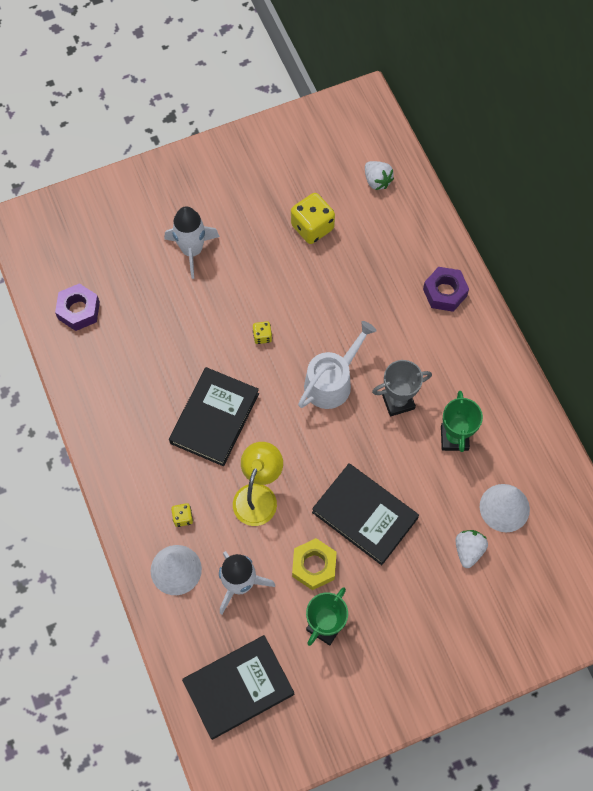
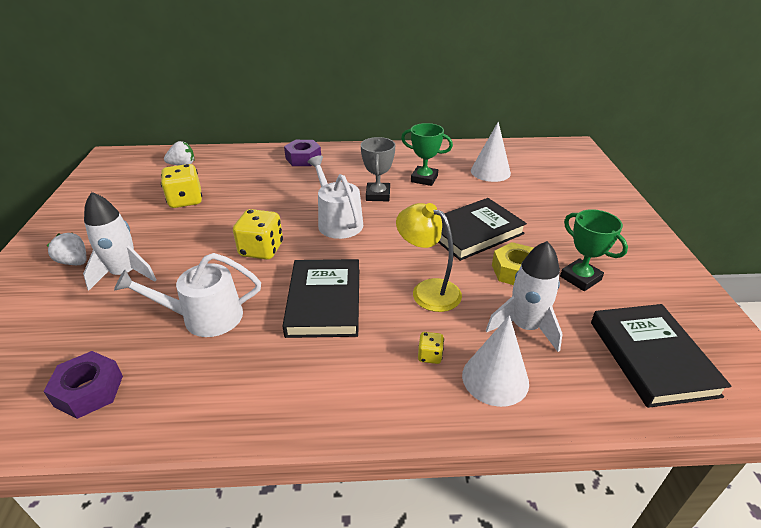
camera: 70 degrees left, 30 degrees down
(166, 340) = (205, 317): none -> white watering can
(215, 418) = (324, 301): black book -> black book turned 45 degrees clockwise
(262, 336) = (261, 250): yellow dice -> yellow dice, size x2.02
(468, 550) = (521, 192): white strawberry -> white strawberry (74, 262)

